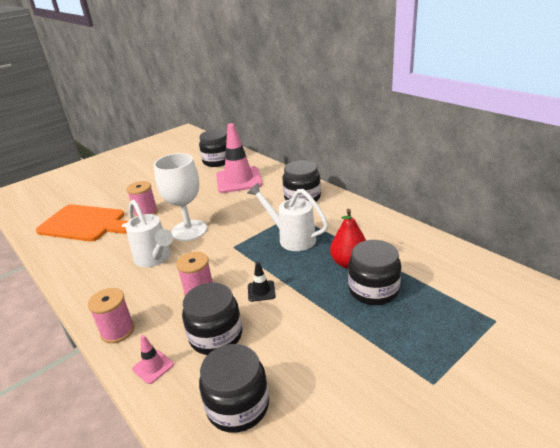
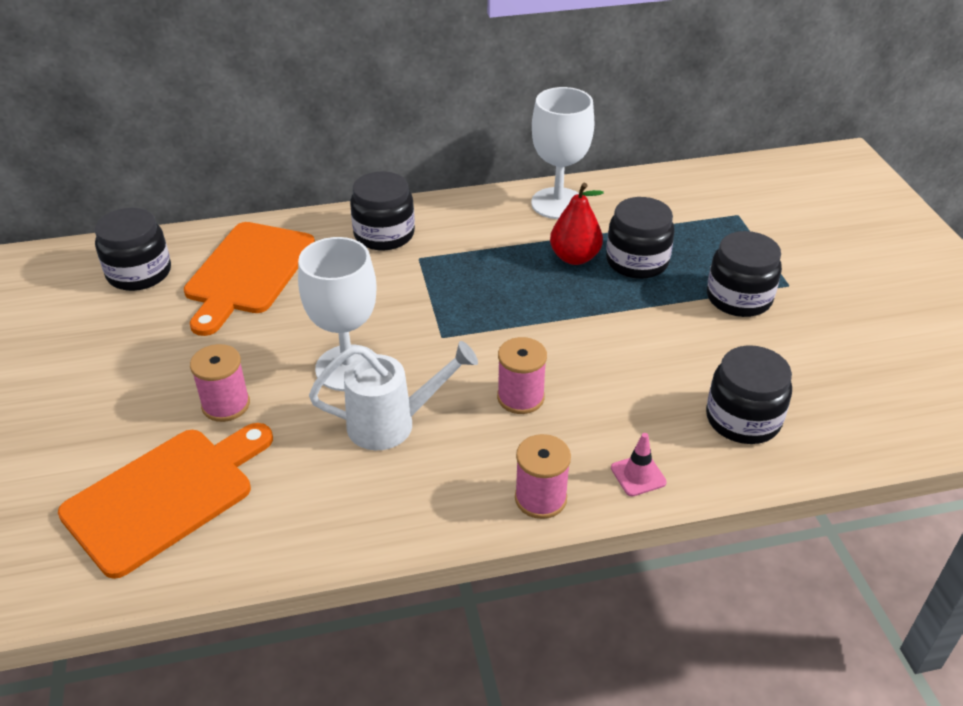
camera: 65 degrees left, 10 degrees up
(216, 336) = (622, 406): black jar -> black jar (739, 298)
(239, 180) = (248, 272): pink traffic cone -> orange cutting board
(261, 291) = (567, 343): black traffic cone -> none
(291, 238) = (476, 280): white watering can -> none
(398, 236) = (557, 203): none -> white goblet

